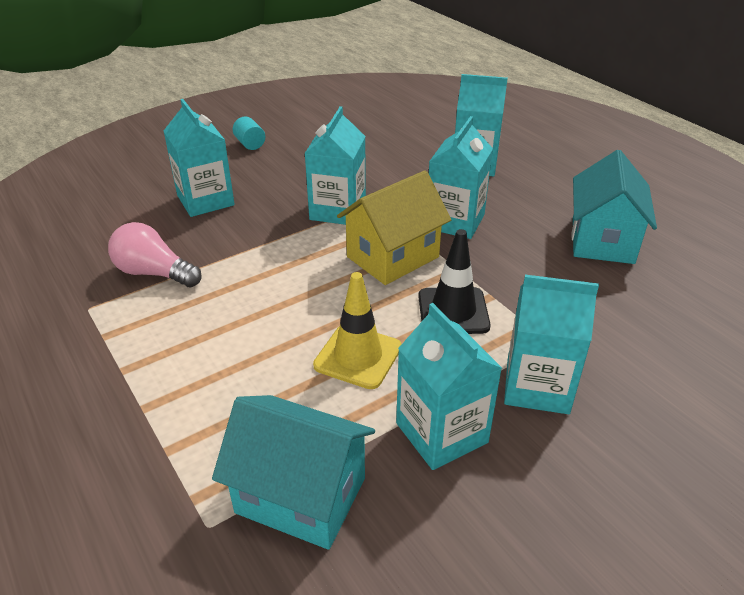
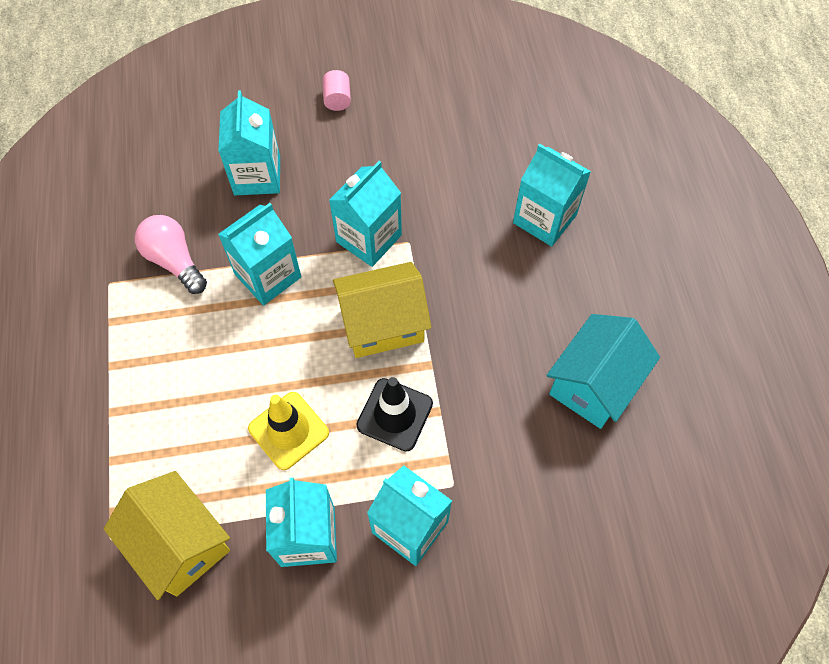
camera: 25 degrees right, 25 degrees up
(250, 144) = (337, 99): turquoise cylinder -> pink cylinder
(300, 495) = (180, 544): turquoise house -> yellow house
(455, 221) = (469, 299): turquoise carton -> turquoise carton (268, 275)

